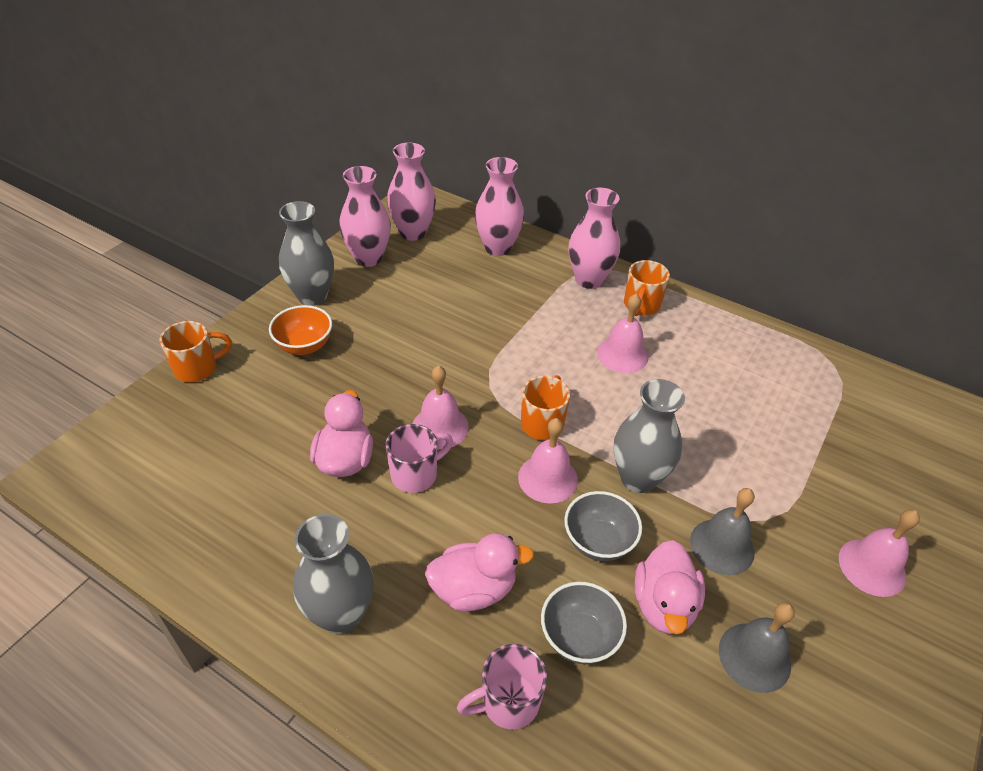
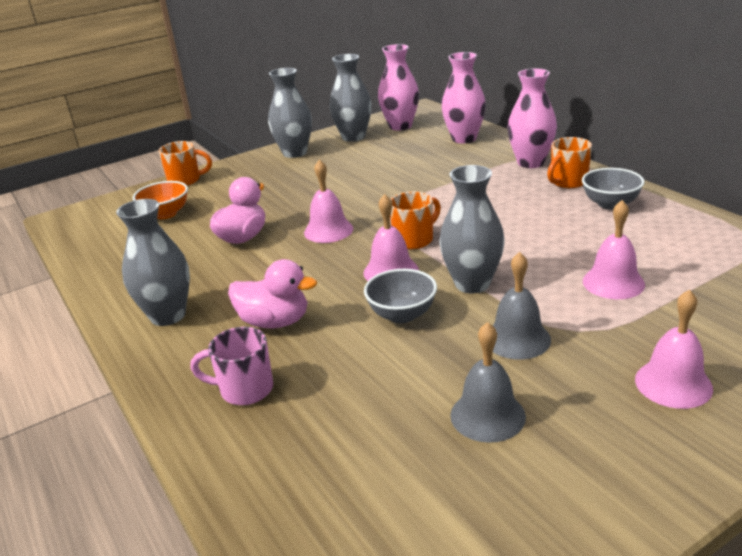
camera: 30 degrees right, 15 degrees down
(304, 346) = (266, 177): orange bowl -> orange bowl (166, 214)
(368, 258) = (353, 137): pink vase -> grey vase
(416, 474) = (287, 253): pink mug -> none
(579, 637) = (335, 367): grey bowl -> grey bowl (610, 204)
(622, 354) = (523, 209): pink bell -> pink bell (613, 282)
(663, 605) = (428, 364): pink duck -> none

